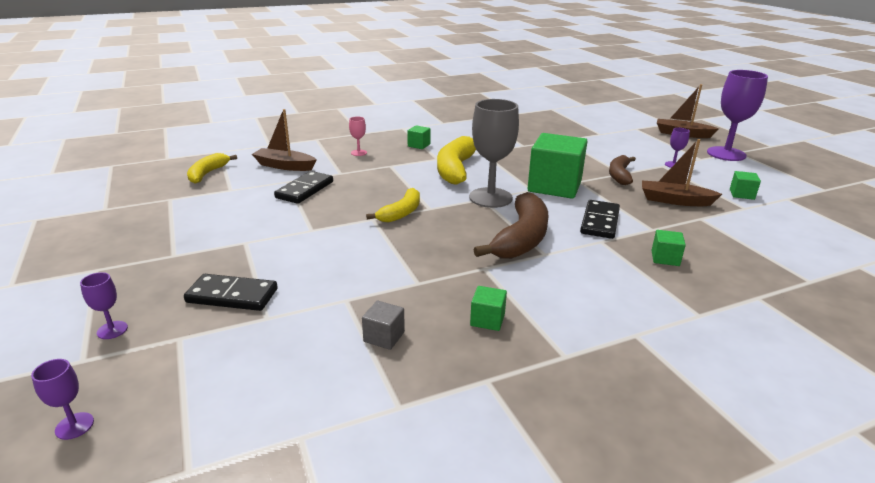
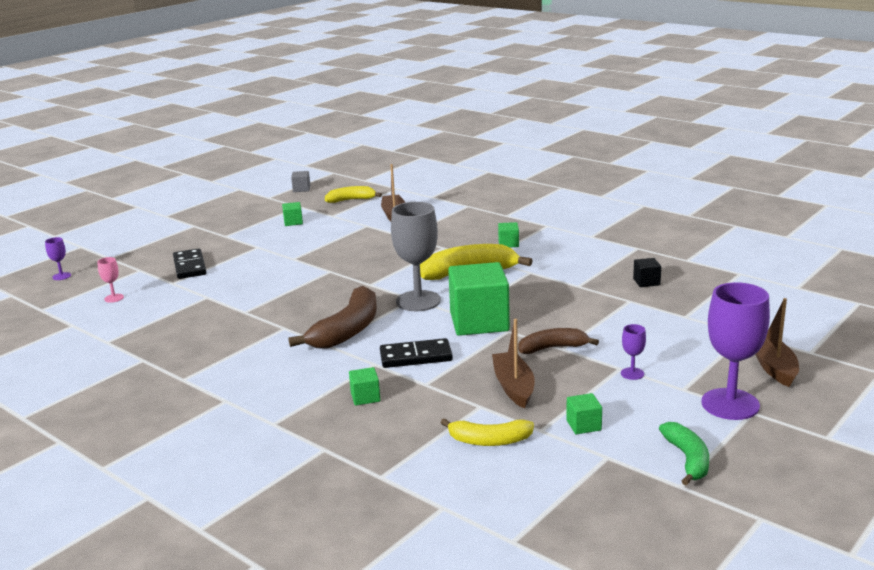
camera: 65 degrees right, 5 degrees down
(112, 330) = (138, 253): purple goblet -> none
(305, 190) = (357, 235): black domino -> none
(359, 153) = (456, 228): pink goblet -> pink goblet (114, 298)
(384, 337) = (171, 319): grey cube -> grey cube (301, 189)
(401, 213) = (350, 277): yellow banana -> yellow banana (489, 441)
(487, 320) = (211, 345): green cube -> green cube (293, 222)
(521, 238) = (347, 330): brown banana -> brown banana turned 60 degrees counterclockwise
(539, 129) = (646, 282): none -> black cube
(793, 180) = (687, 459): none -> green banana

